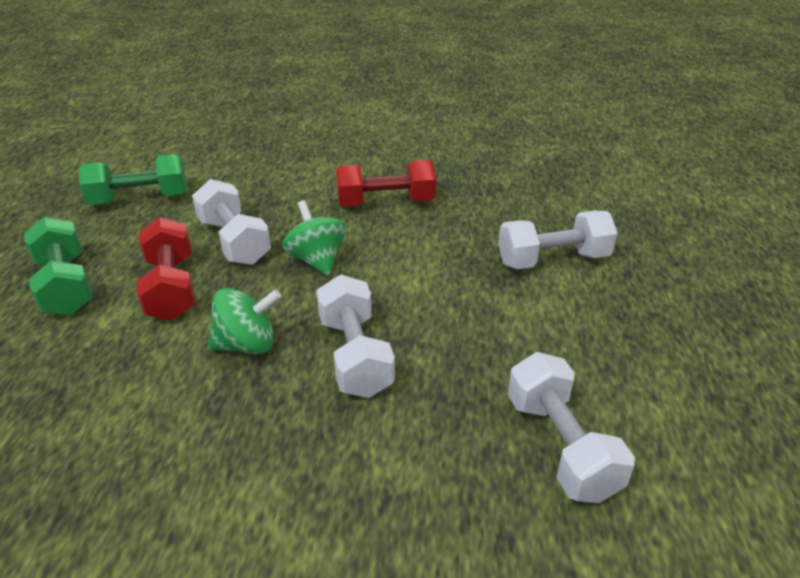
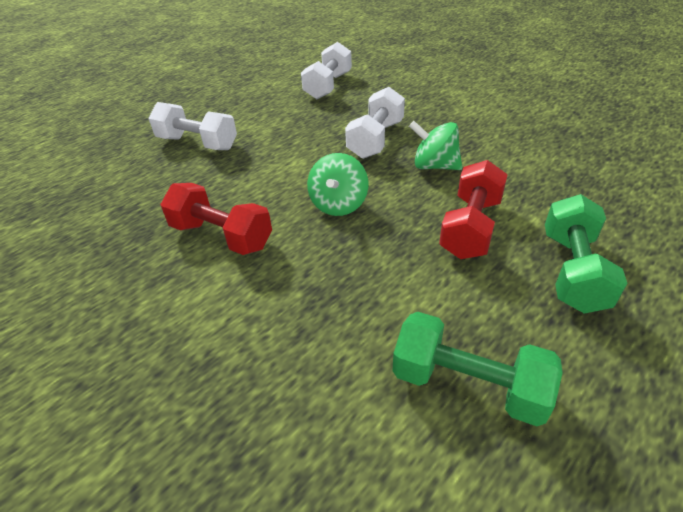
camera: 140 degrees left, 5 degrees up
(234, 241) = (391, 254): white dumbbell -> none

